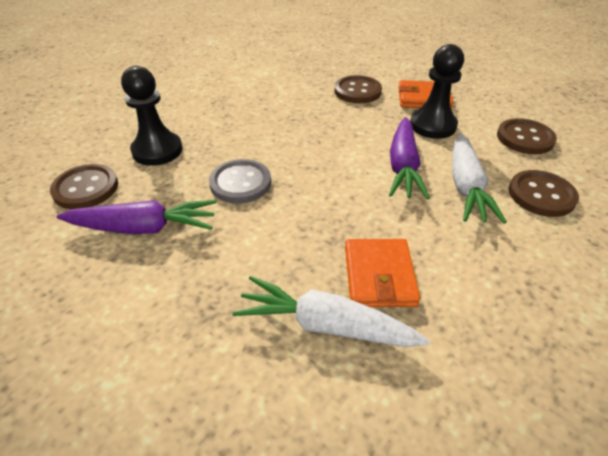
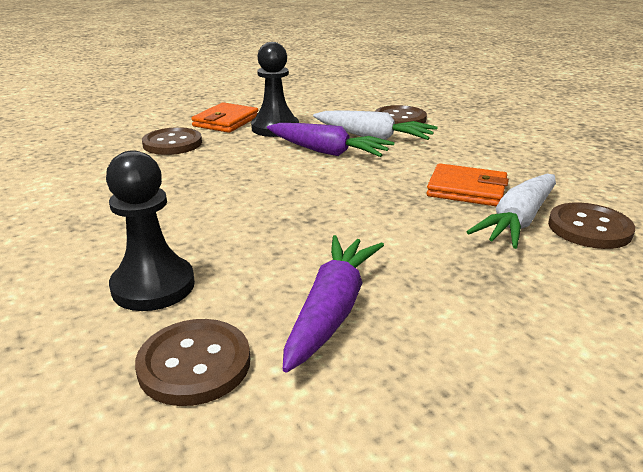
camera: 70 degrees left, 15 degrees down
(240, 183) = (288, 232): grey button -> none
(525, 138) = (326, 106): brown button -> brown button (589, 228)

